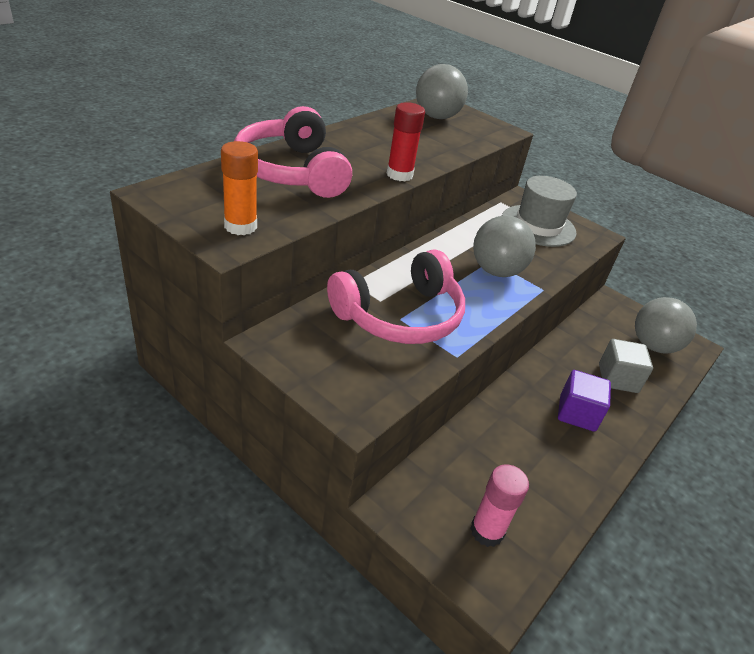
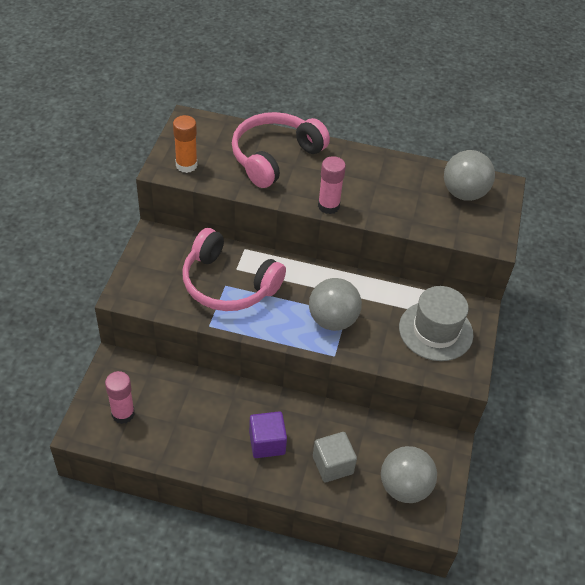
camera: 65 degrees right, 10 degrees up
(399, 175) = (328, 206): red glue stick -> pink glue stick

